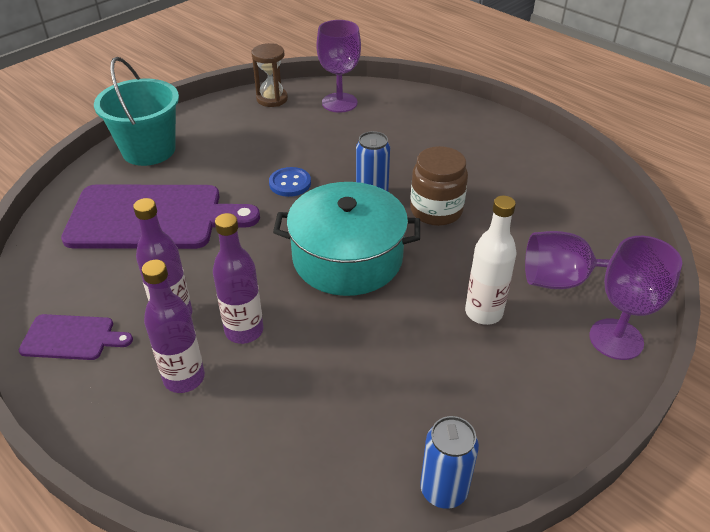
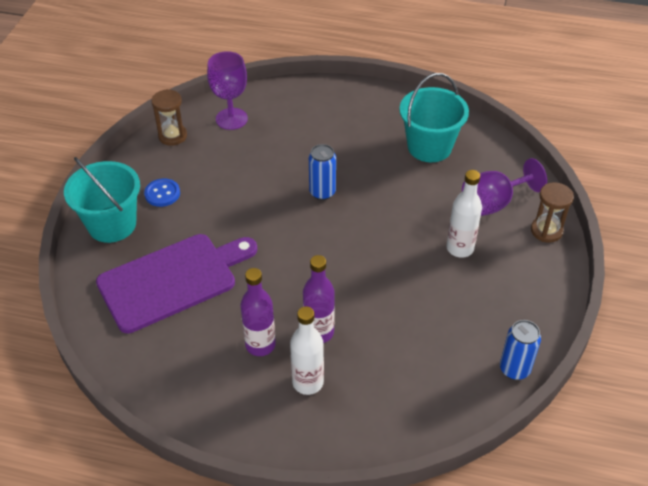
camera: 30 degrees left, 5 degrees up
(72, 338) = (203, 395): purple cutting board -> none
(184, 378) = (308, 382): purple bottle -> white bottle
(290, 183) = (253, 207): blue button -> blue button (162, 194)
(347, 258) = (344, 249): turquoise pot -> none
(436, 210) = (376, 185): brown jar -> none
(530, 195) = (429, 147): none -> turquoise bucket
(616, 339) = (546, 231): purple goblet -> brown hourglass

